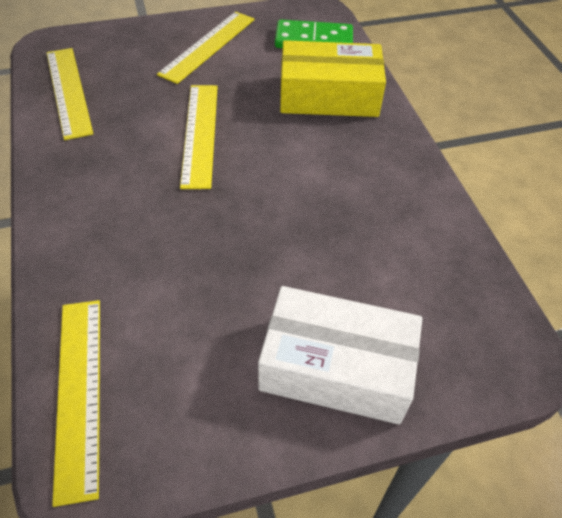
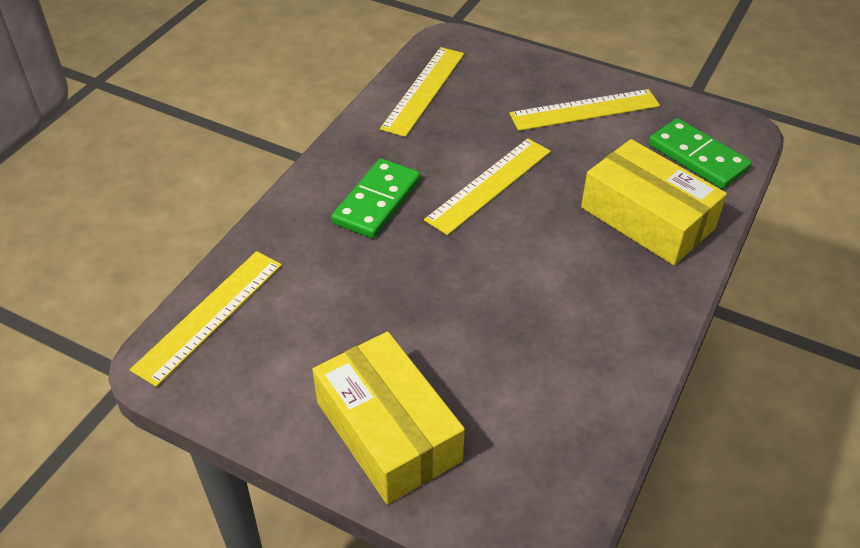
camera: 45 degrees right, 5 degrees down
(125, 197) = (376, 201): none -> green domino
(336, 367) = (388, 431): white box -> yellow box

